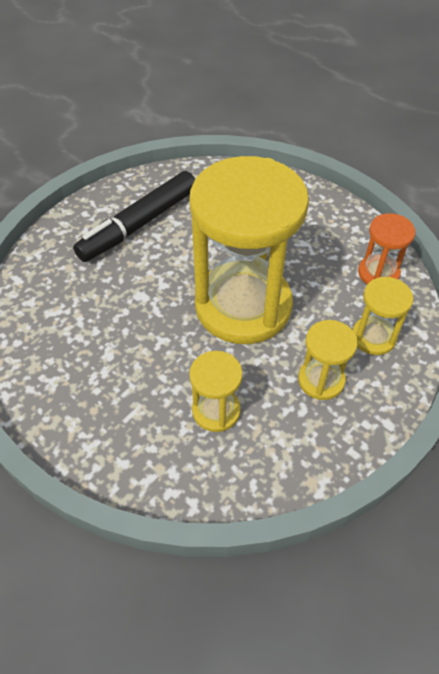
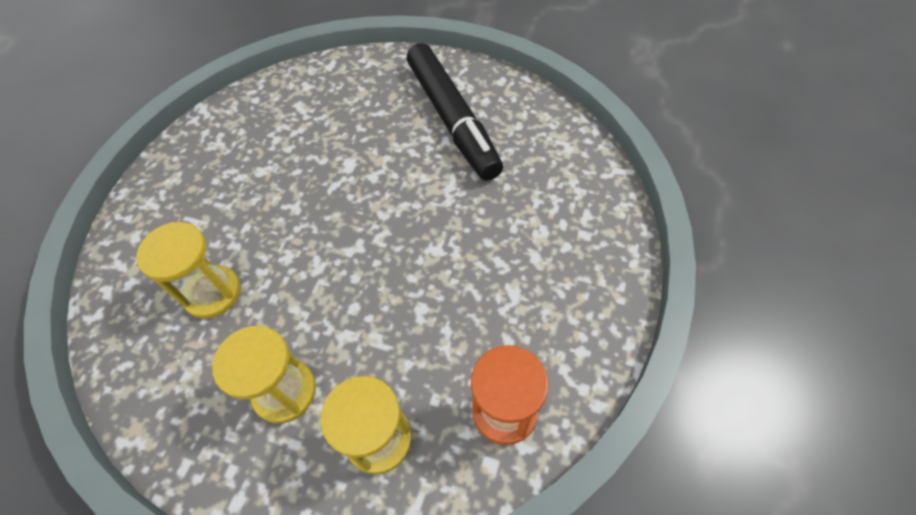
camera: 70 degrees right, 5 degrees up
(139, 224) = (452, 119): black marker -> black marker turned 135 degrees counterclockwise
(243, 306) = (372, 264): yellow hourglass -> none

